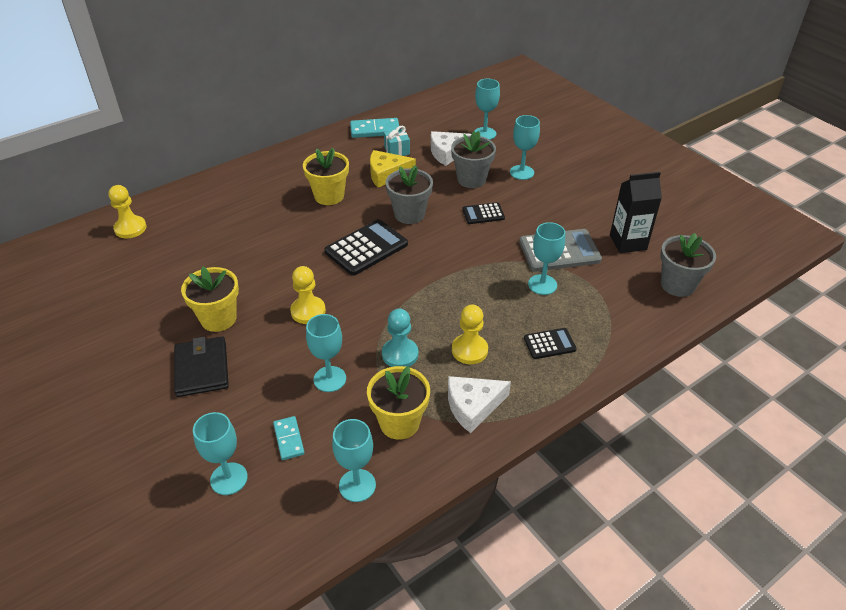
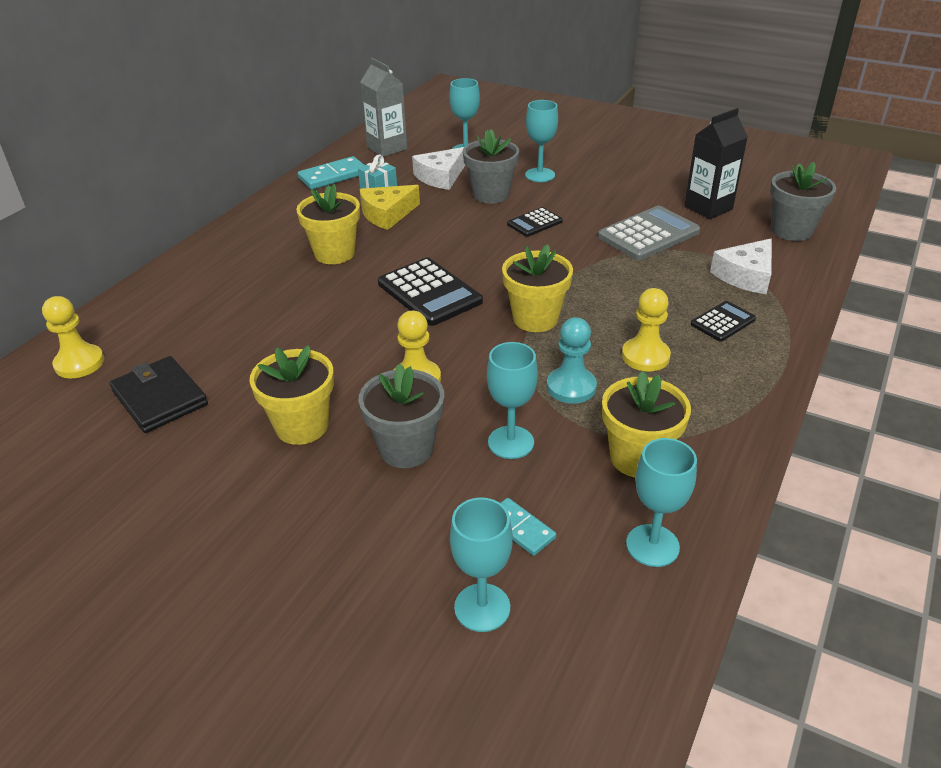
camera: 25 degrees left, 5 degrees down
(201, 369) = (328, 492): black wallet -> black wallet (159, 398)
(366, 248) = (429, 292): black calculator -> black calculator turned 120 degrees clockwise
(409, 214) = (451, 245): grey flower pot -> grey flower pot (406, 448)
(419, 293) = (535, 318): none -> yellow flower pot
(429, 116) = (387, 148): none -> grey carton
(473, 406) = (703, 410): white cheese -> white cheese (746, 276)
(542, 284) = (661, 270): turquoise goblet -> none

